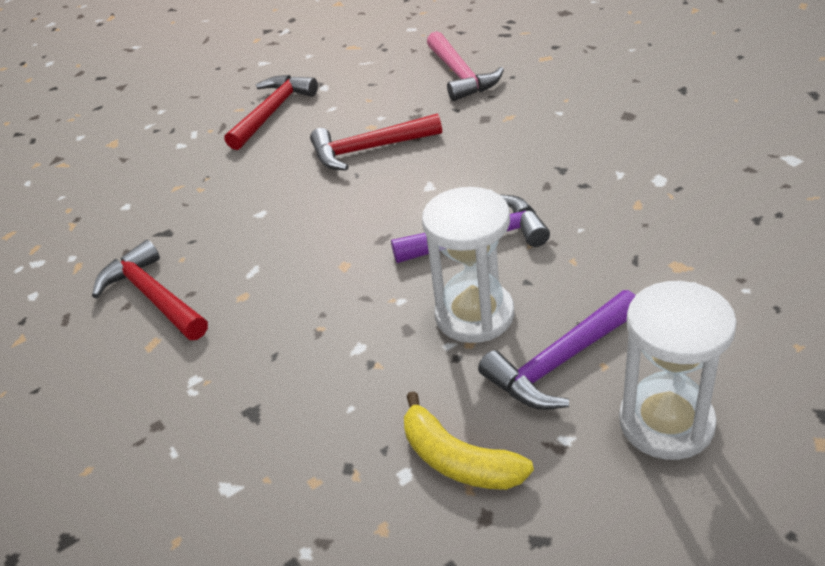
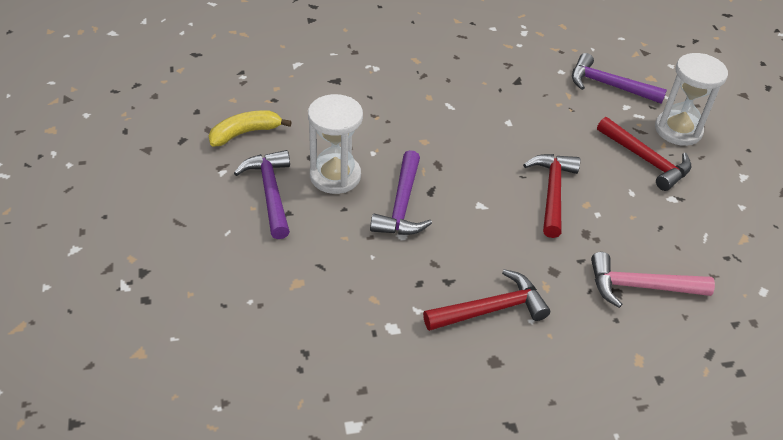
camera: 105 degrees right, 5 degrees up
(142, 165) = (609, 85): none -> purple hammer
(153, 297) = (456, 67): red hammer -> red hammer (491, 309)
(666, 422) = (197, 210): white hourglass -> white hourglass (678, 130)

